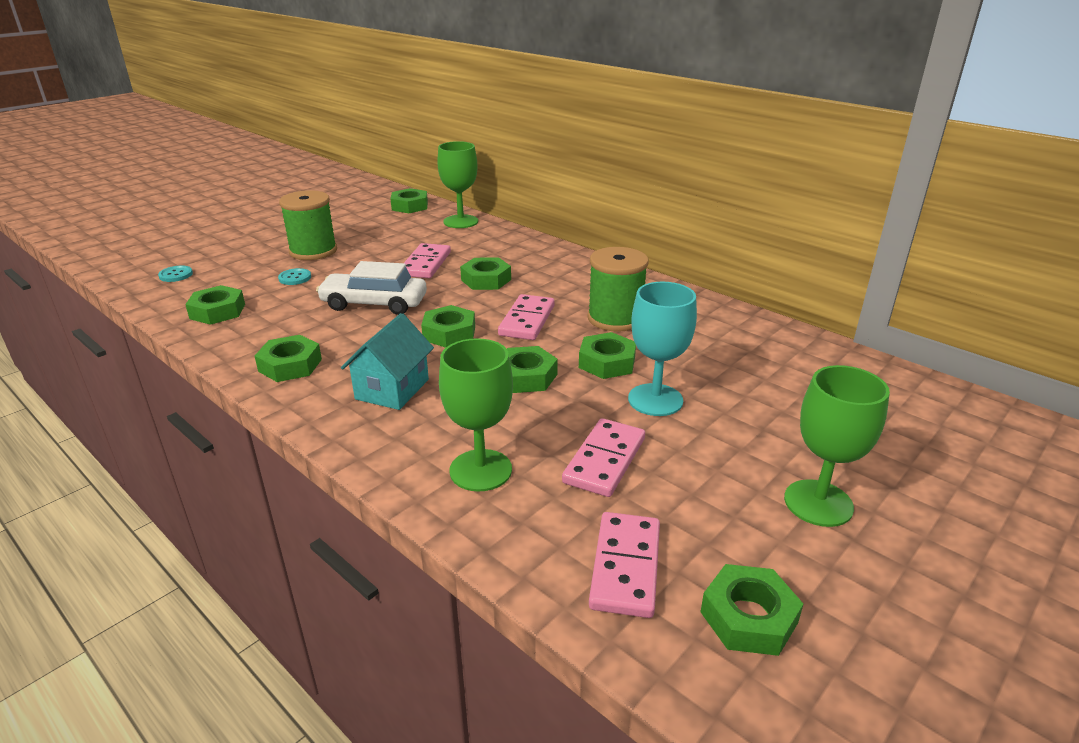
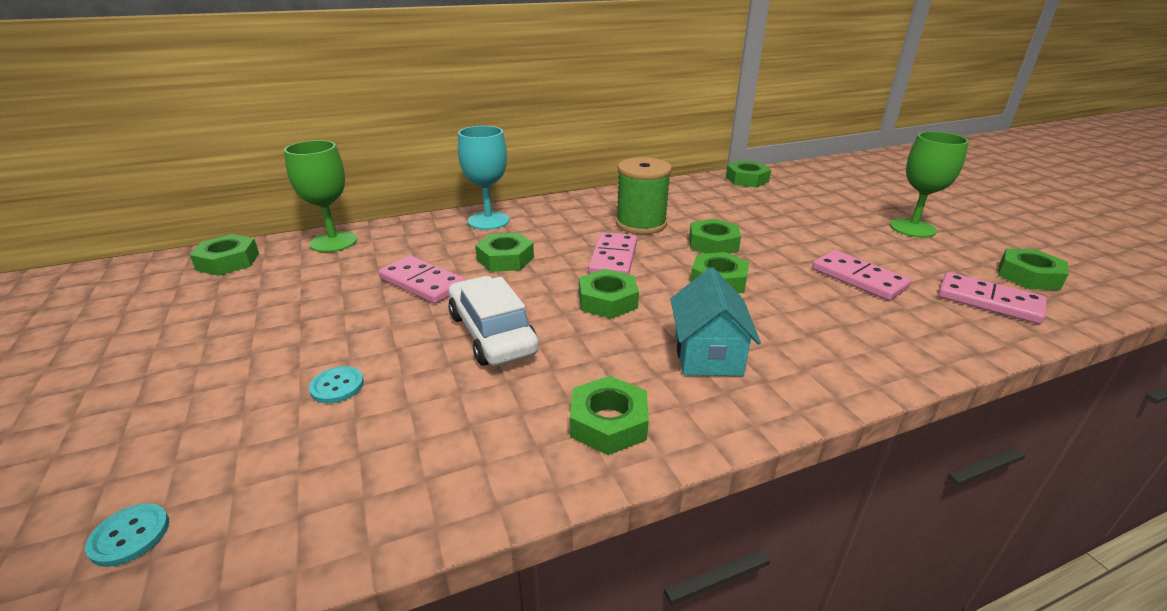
camera: 65 degrees left, 0 degrees up
(217, 311) = (369, 483): green nut -> green nut (747, 179)
(313, 251) = (262, 357): green spool -> none
(374, 303) = (492, 333): white car -> white car turned 120 degrees clockwise
(392, 389) = (707, 355): turquoise house -> turquoise house turned 45 degrees clockwise
(480, 470) = (867, 333): green goblet -> none
(527, 320) = (613, 258): pink domino -> pink domino turned 60 degrees clockwise
(655, 400) = (778, 241): turquoise goblet -> turquoise goblet (488, 221)

